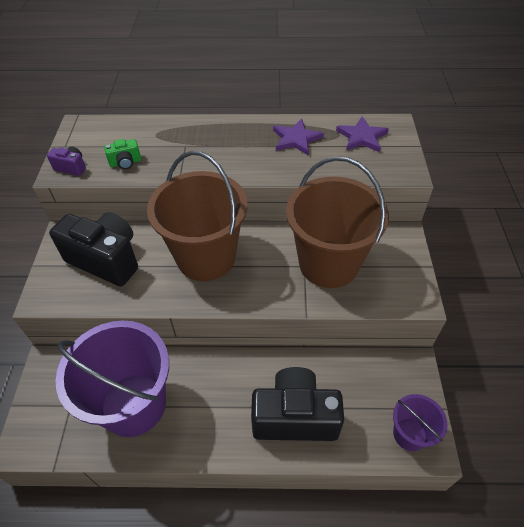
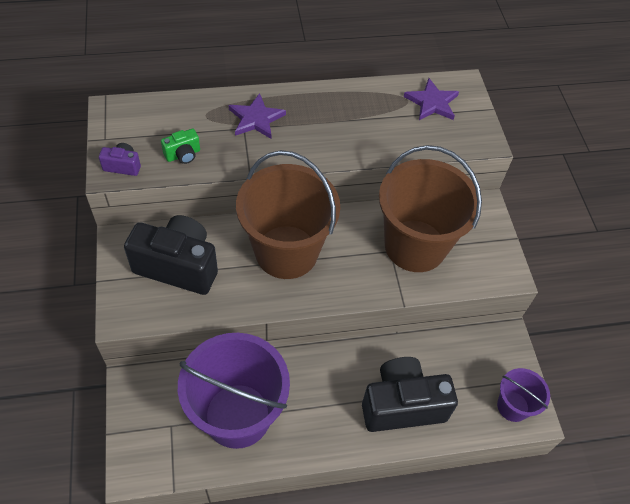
camera: 15 degrees left, 5 degrees up
(296, 139) = (363, 110): purple star -> purple star (256, 119)

